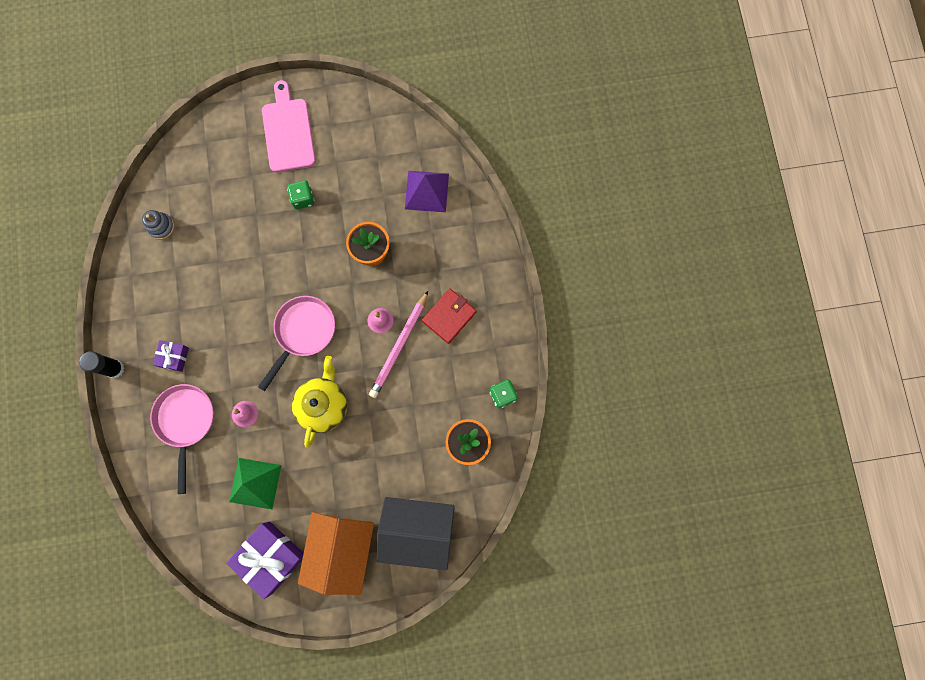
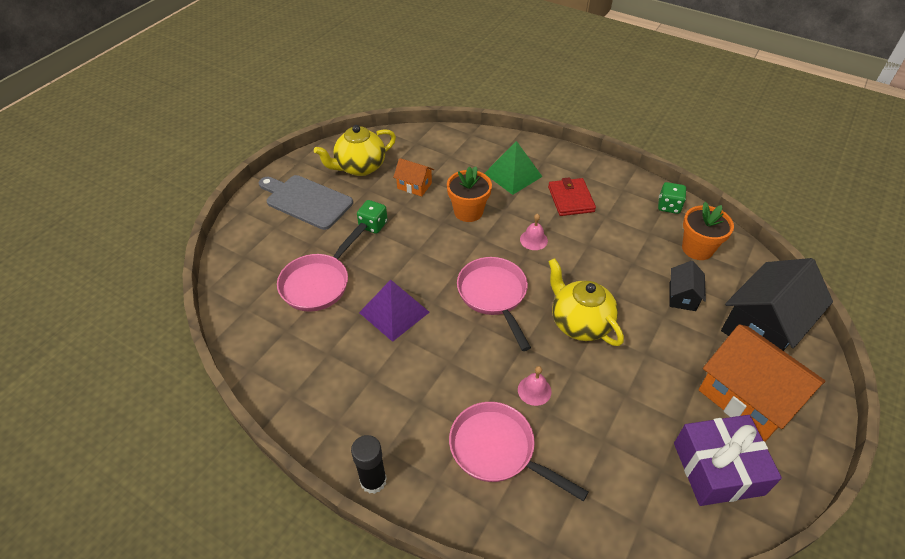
camera: 50 degrees left, 30 degrees down
(161, 227) = (275, 337): grey stacking toy -> none
(174, 357) = (416, 414): purple gift -> none
(223, 211) = (319, 283): none -> pink pan
(255, 483) = (619, 429): green pyramid -> green pyramid (513, 175)
(288, 131) = (306, 201): pink cutting board -> grey cutting board
(354, 135) = (360, 167): none -> yellow teapot
(367, 192) = (414, 186): none -> orange house
(399, 346) = (569, 241): pink pencil -> none
(405, 459) = (682, 296): none -> black house
(426, 191) = (452, 156): purple pyramid -> purple pyramid (394, 312)

